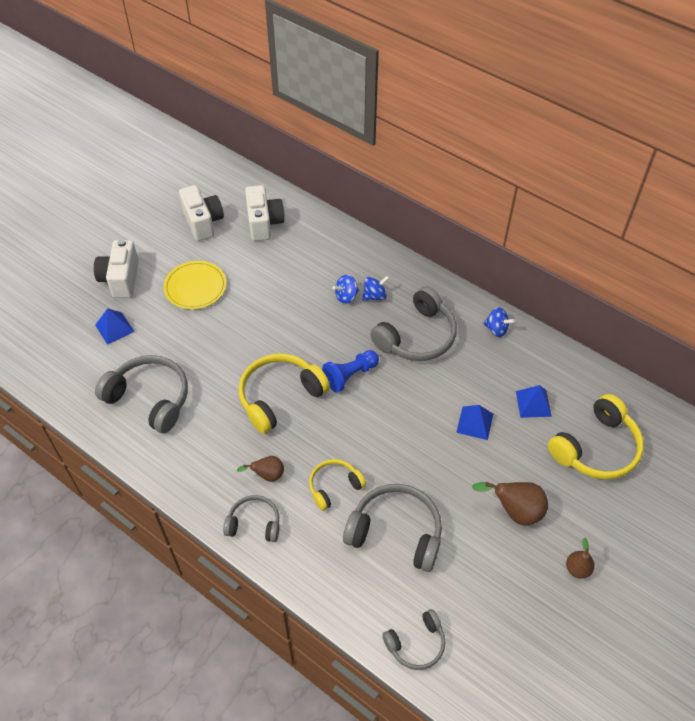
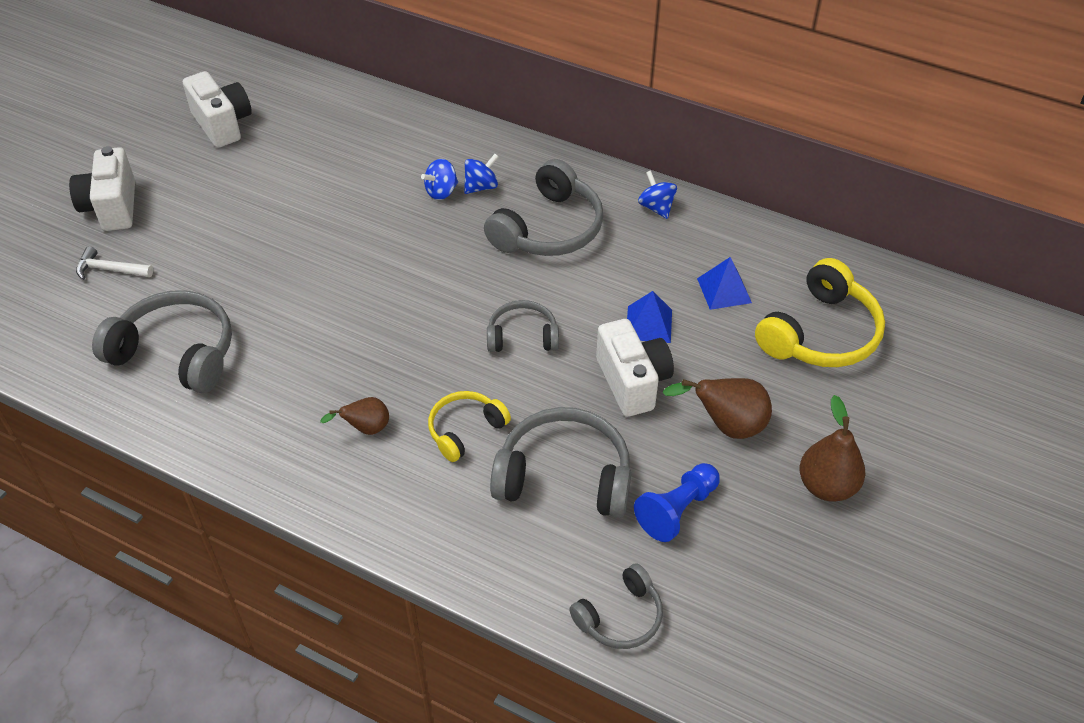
camera: 10 degrees left, 5 degrees down
(114, 328) = (110, 270): blue pyramid -> white hammer
(195, 287) = (223, 205): yellow plate -> none
(254, 523) = (356, 493): grey headphones -> grey headphones (522, 336)
(264, 223) = (310, 116): white camera -> white camera (632, 382)
(279, 396) = (367, 326): yellow headphones -> none
(350, 375) = (464, 287): blue pawn -> blue pawn (677, 510)
(496, 329) = (656, 207): blue spinning top -> blue spinning top turned 135 degrees counterclockwise
(577, 569) = (826, 486): brown pear -> brown pear, size x1.63

